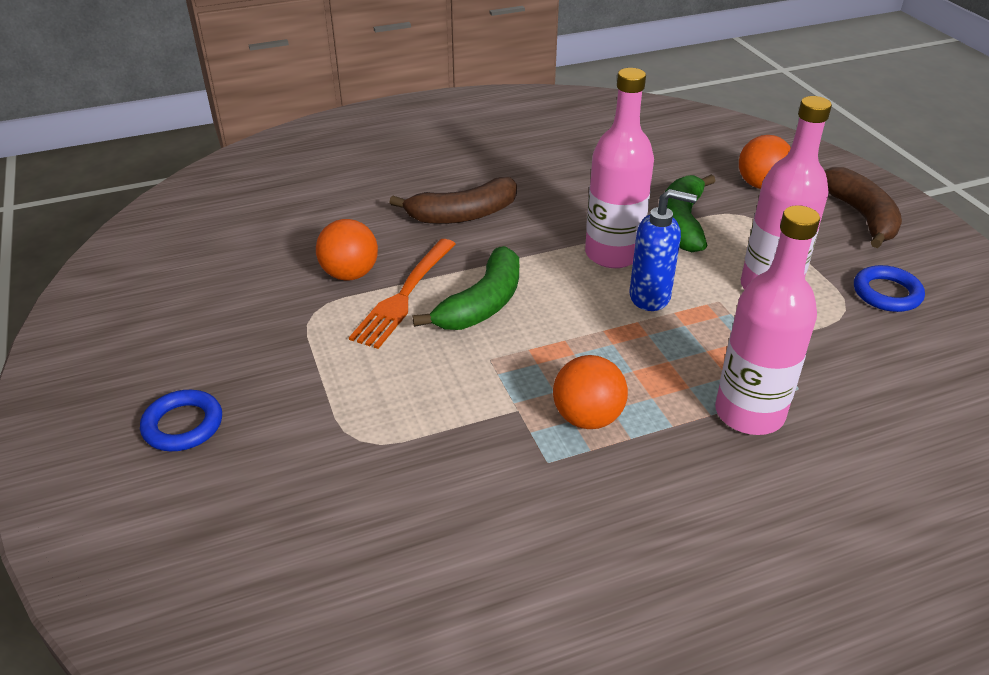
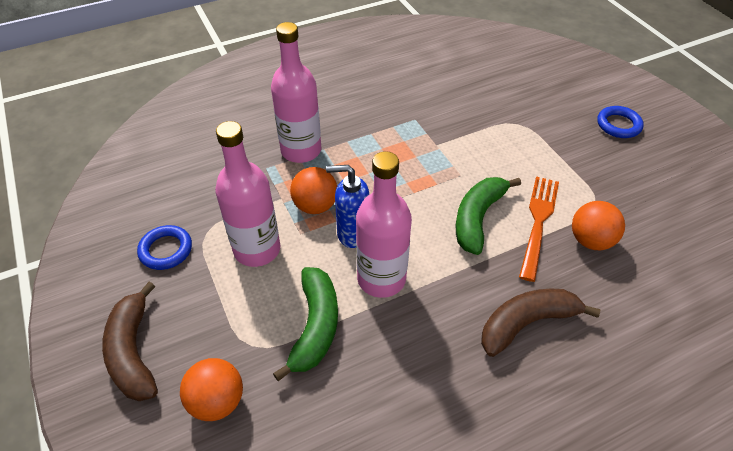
camera: 175 degrees right, 10 degrees up
(587, 418) = (395, 142): orange ball -> orange ball (315, 206)

